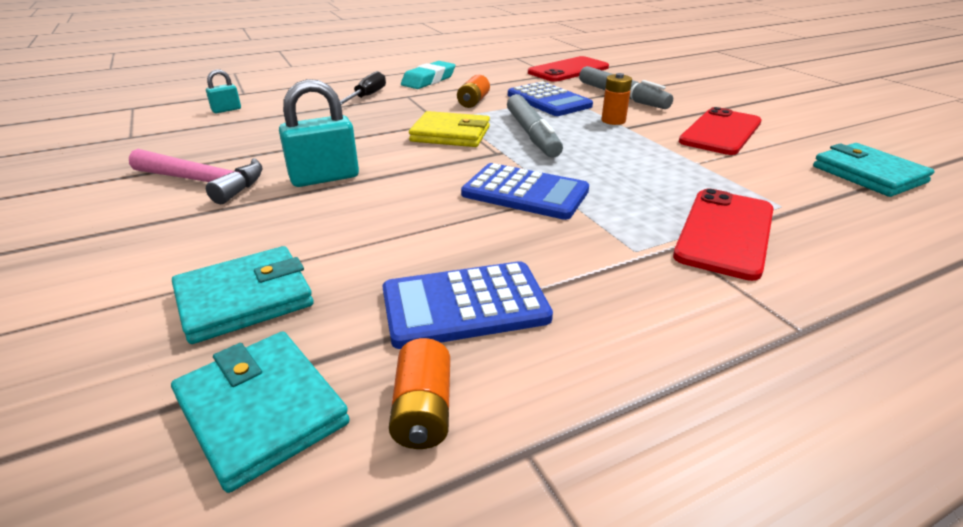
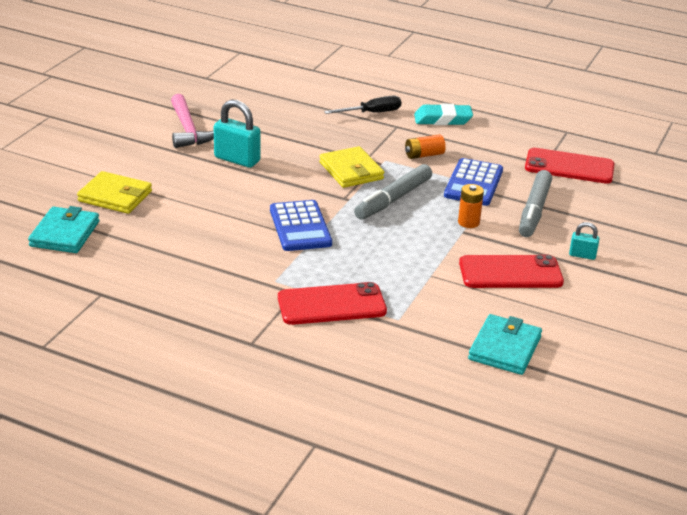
camera: 50 degrees right, 0 degrees up
(226, 110) = (279, 81): turquoise padlock -> turquoise padlock (582, 255)
(245, 299) = (115, 196): turquoise wallet -> yellow wallet
(423, 410) = (98, 265): orange battery -> none
(465, 305) = (170, 249): blue calculator -> none

